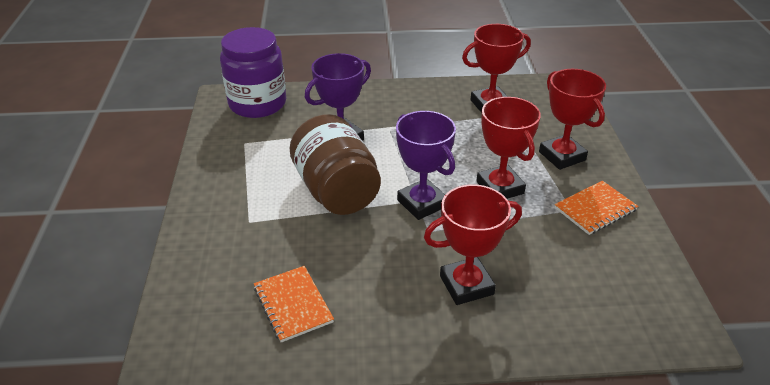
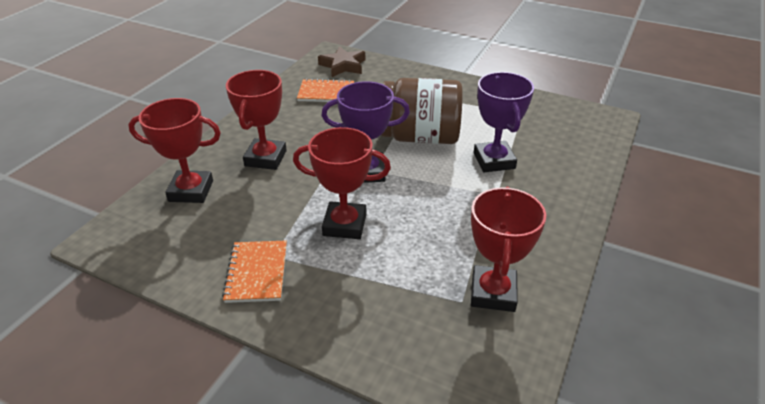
camera: 120 degrees right, 0 degrees up
(203, 324) = (343, 66): none -> brown star
(257, 104) = (586, 132): purple jar -> none
(562, 156) = (350, 299): red trophy -> red trophy (191, 191)

